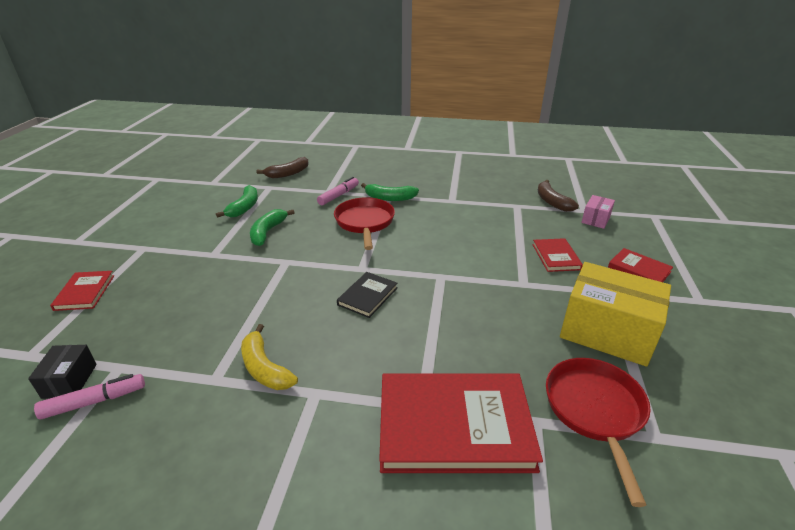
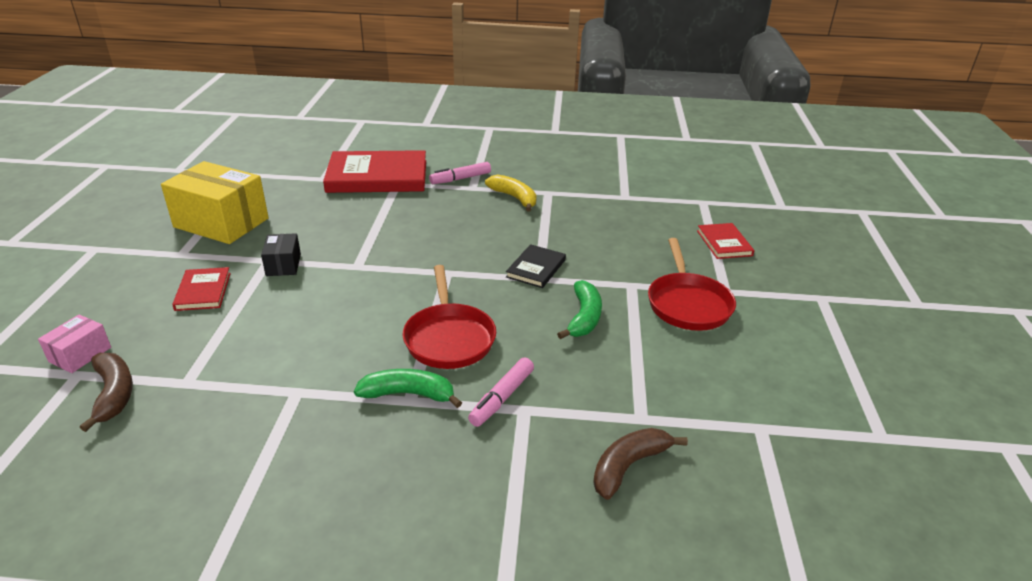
camera: 175 degrees right, 0 degrees up
(70, 381) = (651, 190): black box -> black box (283, 265)
(95, 401) = (621, 182): pink marker -> pink marker (460, 179)
(244, 207) = (650, 363): green banana -> none
(368, 296) = (438, 245): black book -> black book (536, 268)
(595, 411) = (278, 183): red pan -> red pan (688, 303)
(639, 269) = (116, 278): red book -> none

